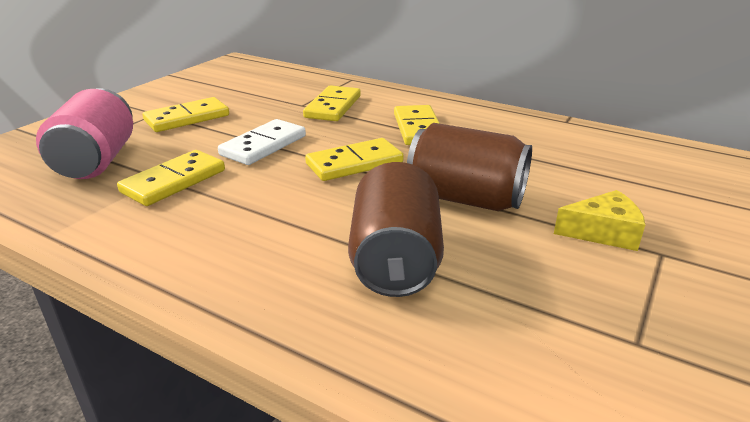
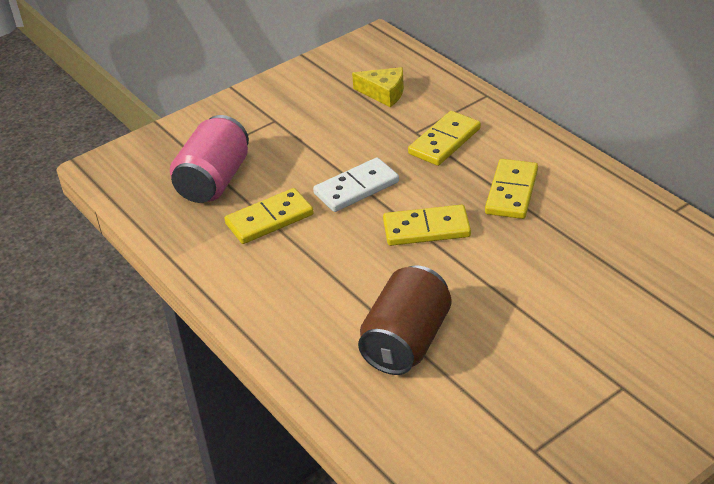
camera: 25 degrees right, 10 degrees up
(187, 118) = (300, 134): yellow domino -> none
(465, 198) = (499, 293): brown can -> none
(603, 232) = (590, 355): yellow cheese -> yellow cheese (384, 93)

